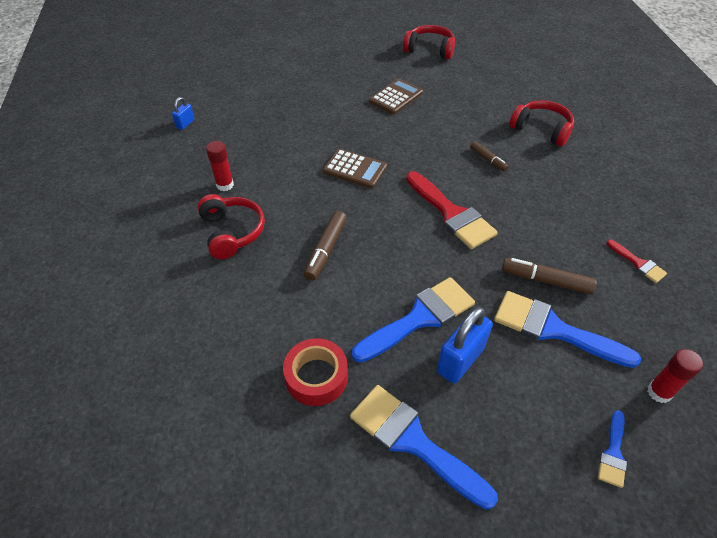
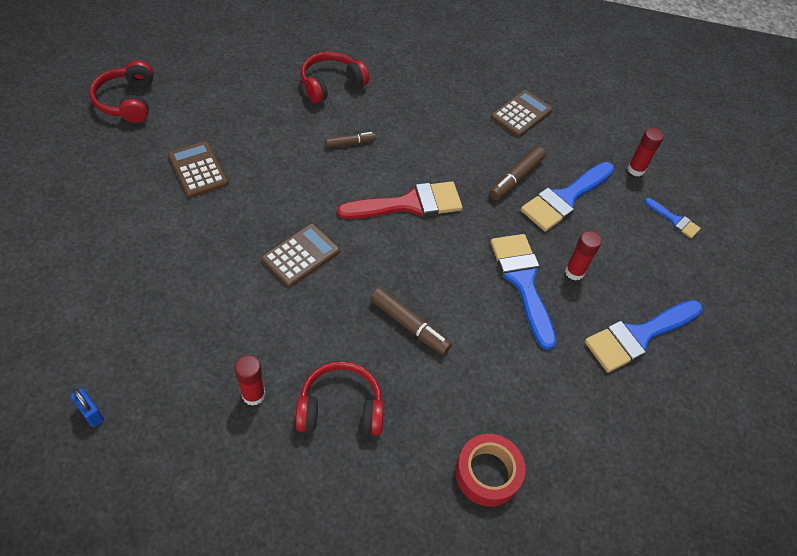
camera: 75 degrees left, 5 degrees up
(316, 377) = (559, 385): red tape -> red tape (487, 473)
(429, 49) = (127, 101): red headphones -> red headphones turned 45 degrees counterclockwise
(460, 360) = (574, 272): blue padlock -> red glue stick
(638, 263) = (521, 114): red brush -> brown calculator

